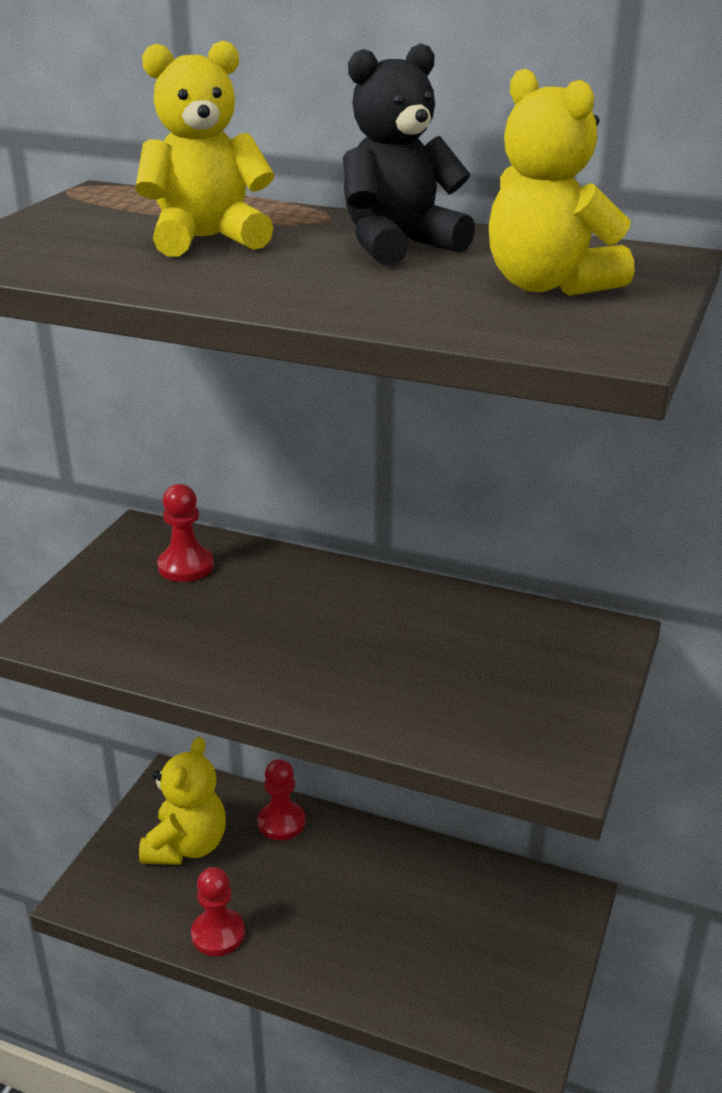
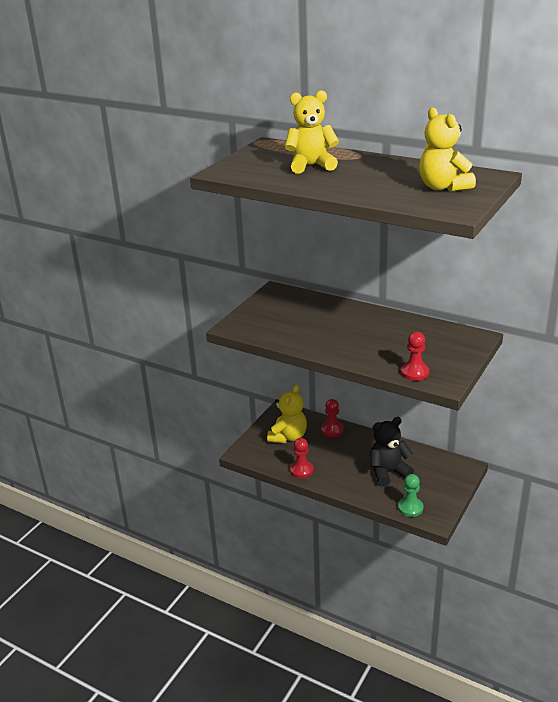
camera: 10 degrees right, 0 degrees up
(186, 566) = (294, 304): red pawn -> red pawn (414, 372)
(398, 246) = (387, 169): black teddy bear -> black teddy bear (388, 472)
(468, 1019) = (410, 508): none -> green pawn

